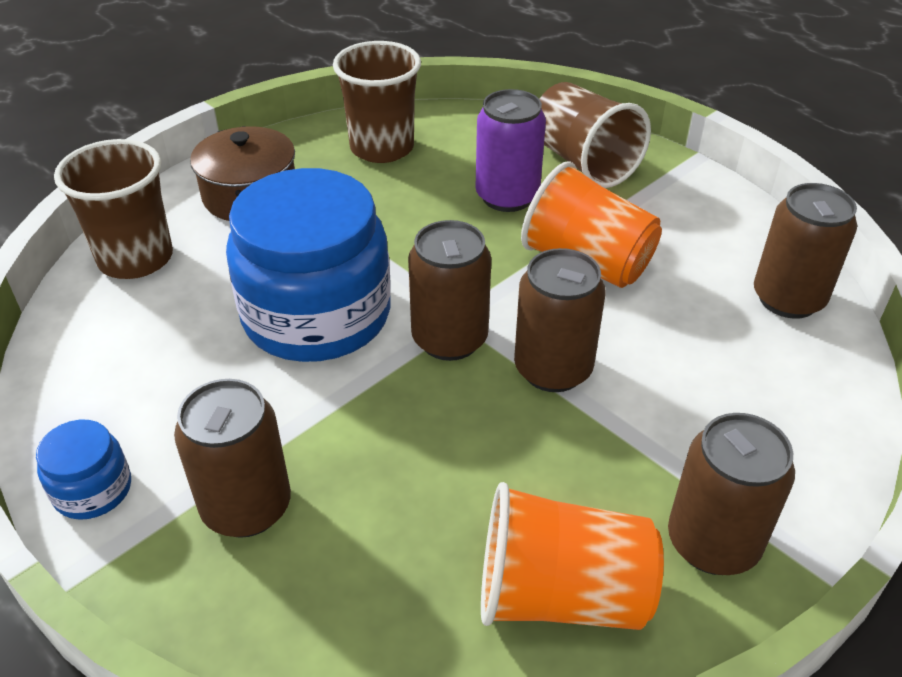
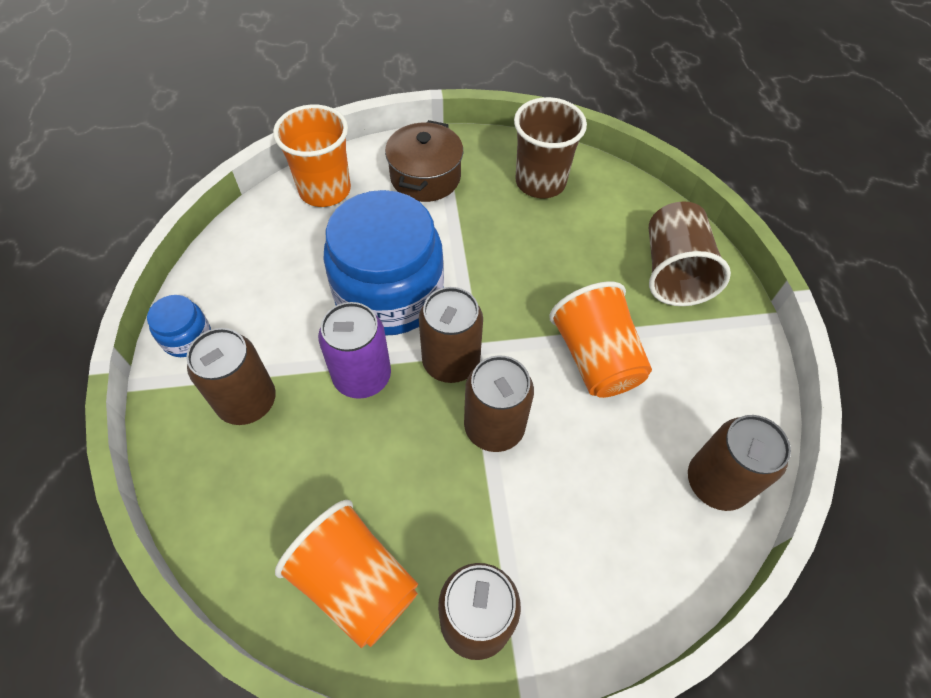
camera: 35 degrees right, 15 degrees up
(136, 259) = (325, 190): brown cup -> orange cup
(507, 196) = (589, 271): purple can -> purple can (362, 376)

